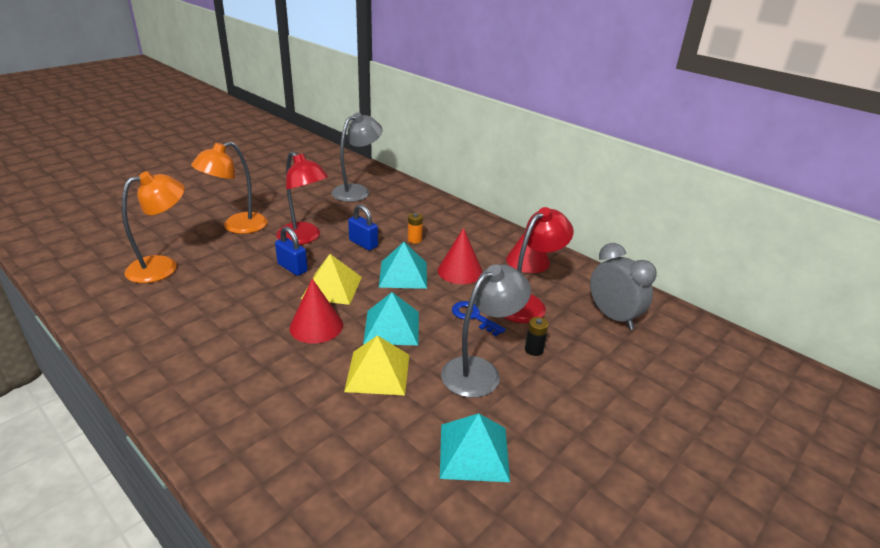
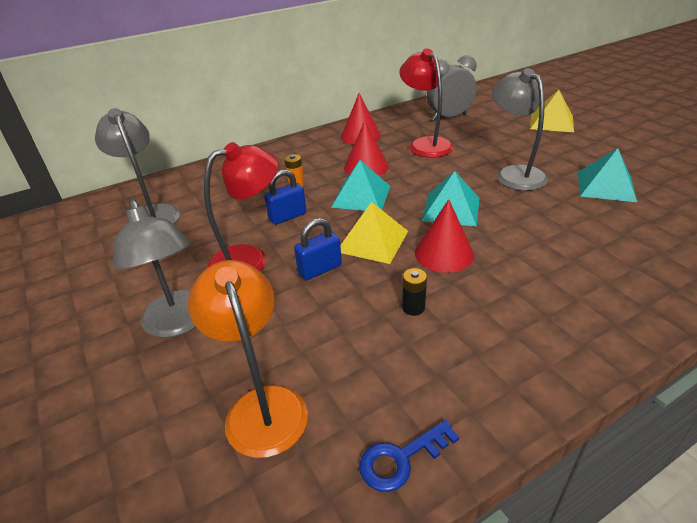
camera: 70 degrees left, 5 degrees up
(237, 227) = (178, 323): orange lamp -> grey lamp
(378, 372) = (518, 220): yellow pyramid -> yellow pyramid (551, 122)
(474, 317) = (440, 168): blue key -> blue key (401, 458)
(534, 350) = (487, 150): black battery -> black battery (413, 307)

